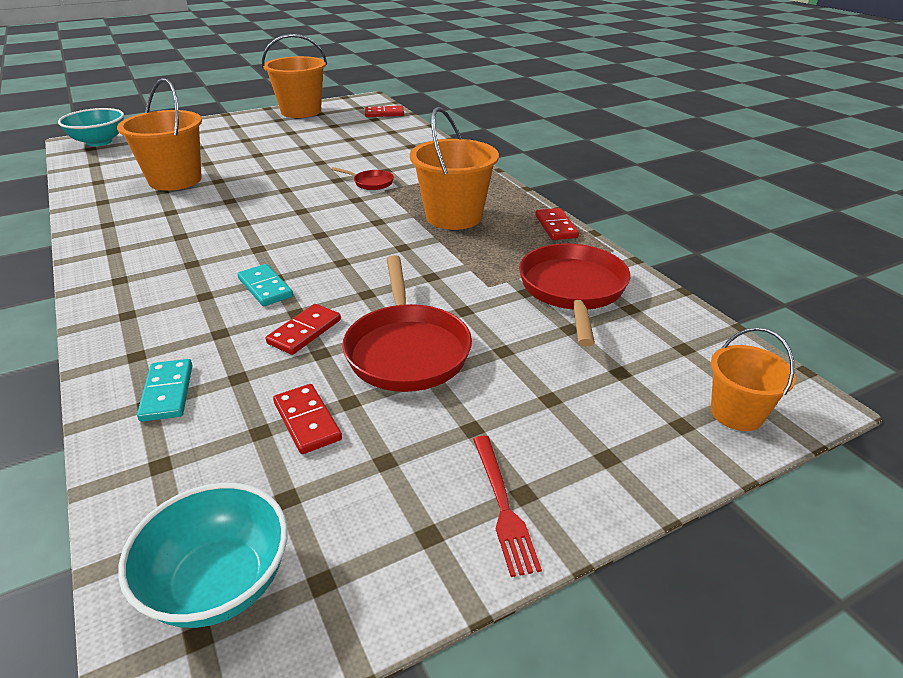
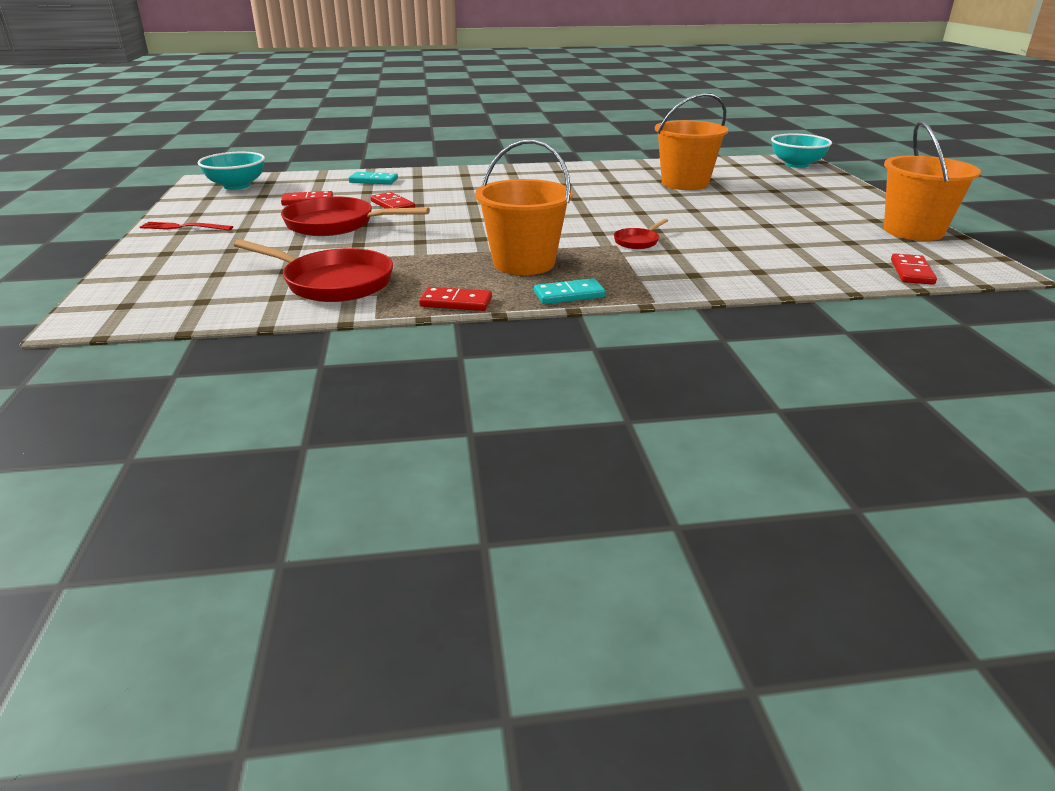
camera: 110 degrees right, 5 degrees down
(265, 288) = (461, 200): turquoise domino -> turquoise domino (569, 295)
(736, 413) = (121, 295): orange bucket -> none

